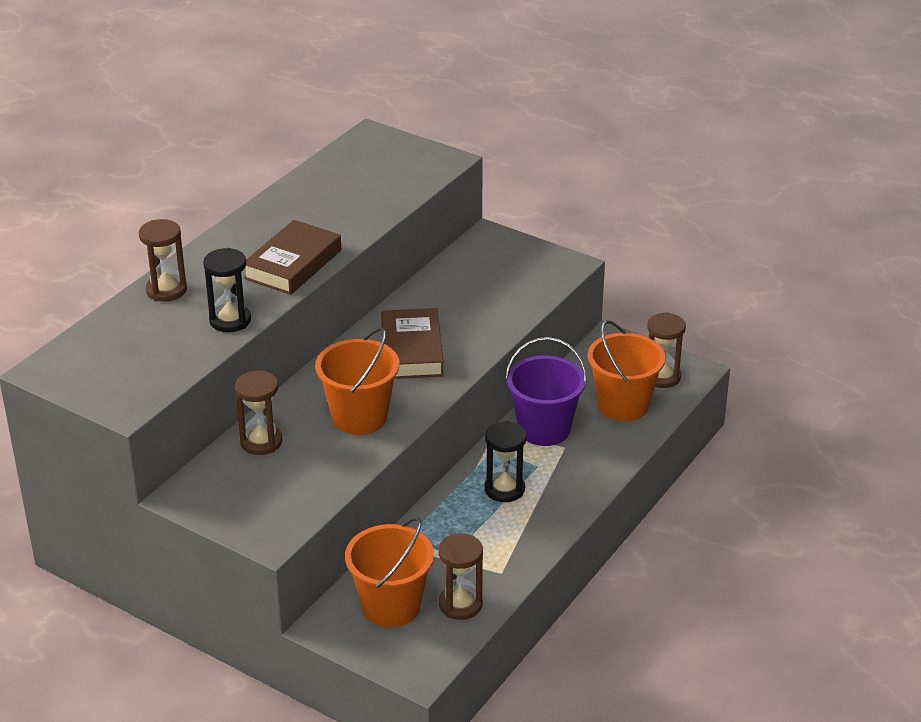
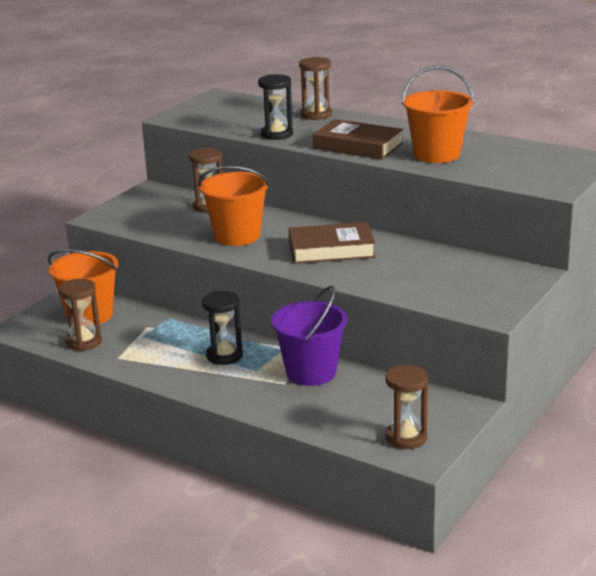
camera: 90 degrees right, 10 degrees down
(623, 405) = (353, 414): orange bucket -> orange bucket (436, 154)

